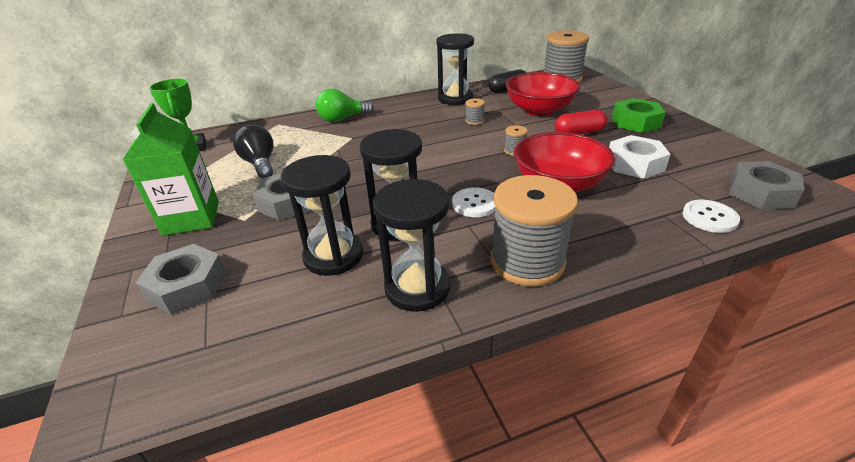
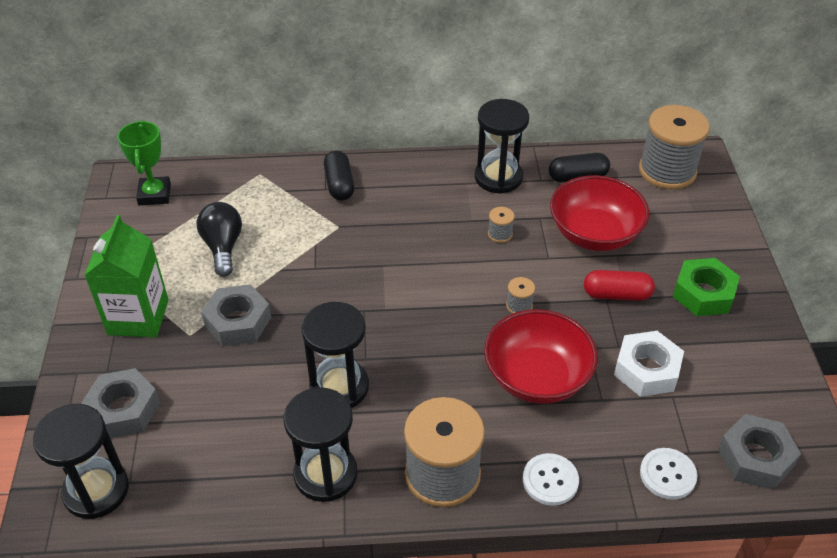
camera: 15 degrees right, 10 degrees up
(333, 256) = (262, 411): black hourglass -> black hourglass (96, 490)
(342, 119) = (339, 185): green light bulb -> black capsule
(474, 204) = (430, 380): white button -> white button (550, 480)

